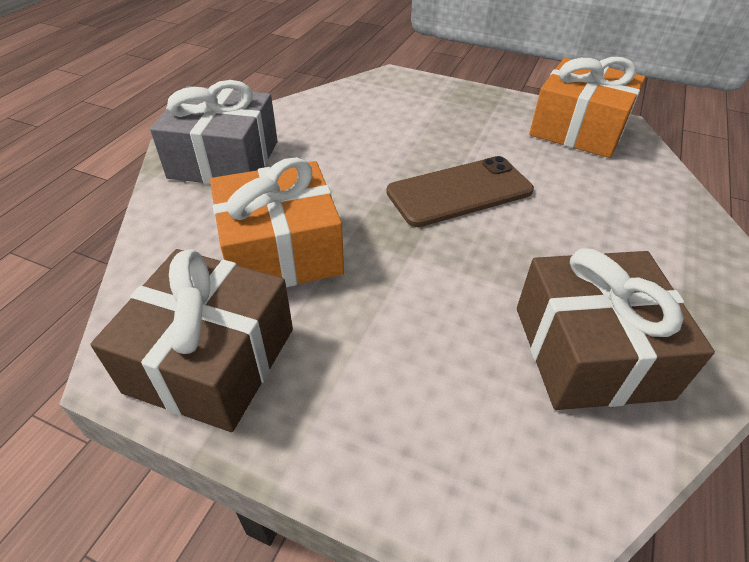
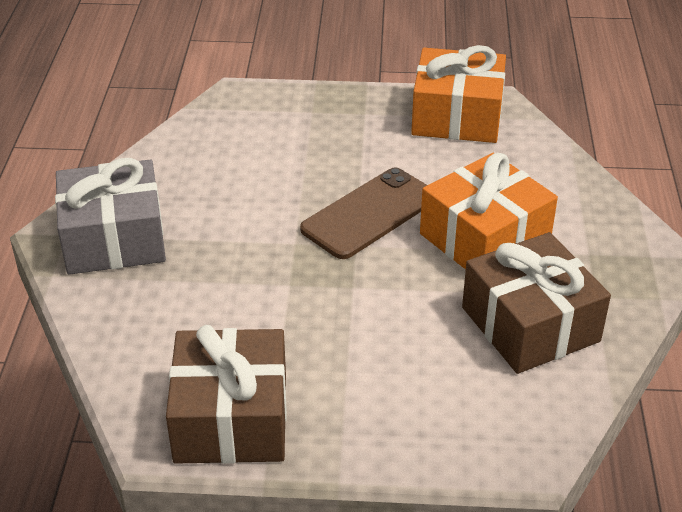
camera: 20 degrees left, 5 degrees down
(281, 251) = (233, 314): orange gift -> orange gift (484, 238)

